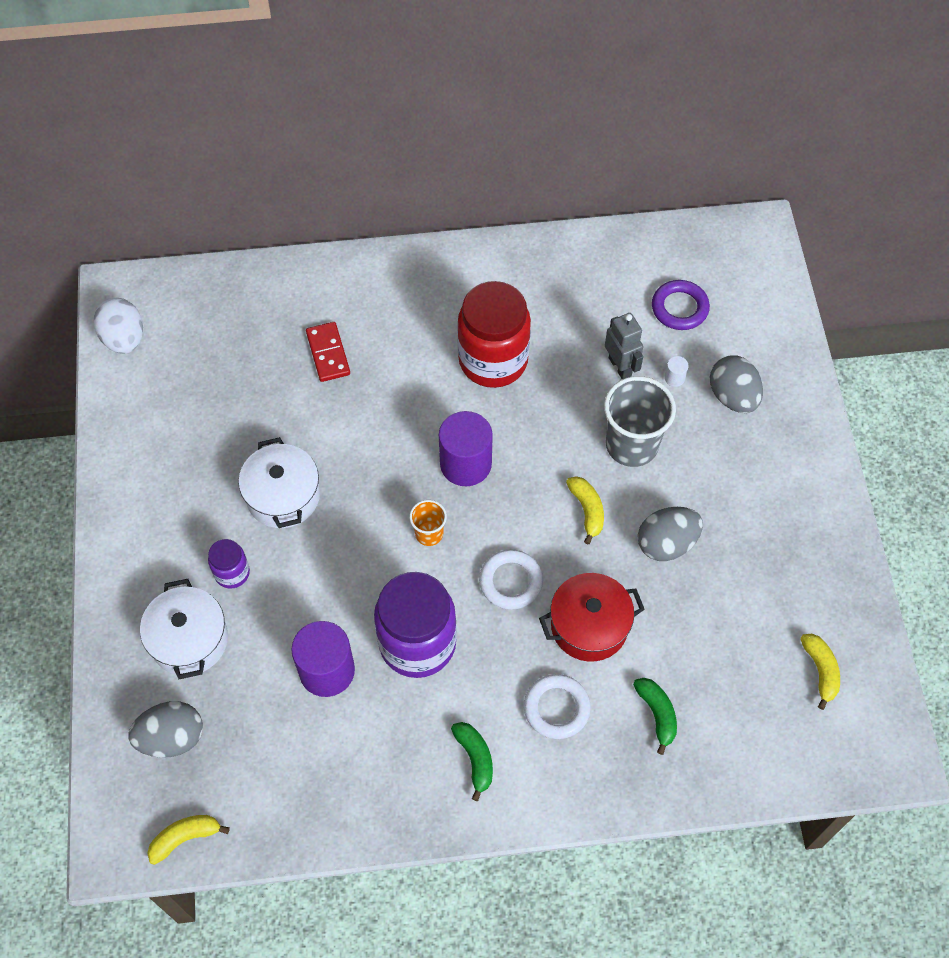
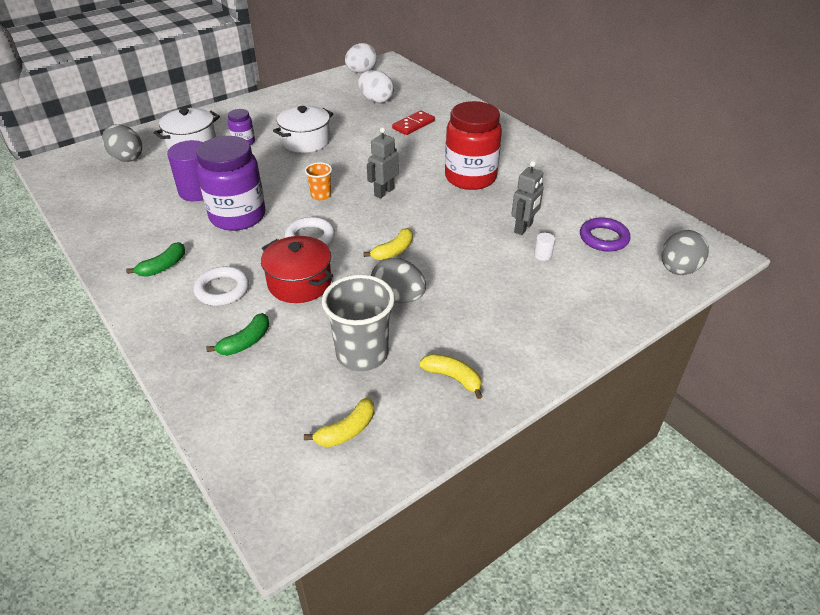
camera: 60 degrees right, 20 degrees down
(185, 837) = (63, 181): yellow banana -> yellow banana (453, 378)
(228, 362) = (376, 100): none -> white egg
(465, 464) = (384, 192): purple cylinder -> grey robot
(631, 445) = (465, 254): grey cup -> grey cup (362, 354)
(733, 397) = (559, 289): grey egg -> grey egg (678, 270)

